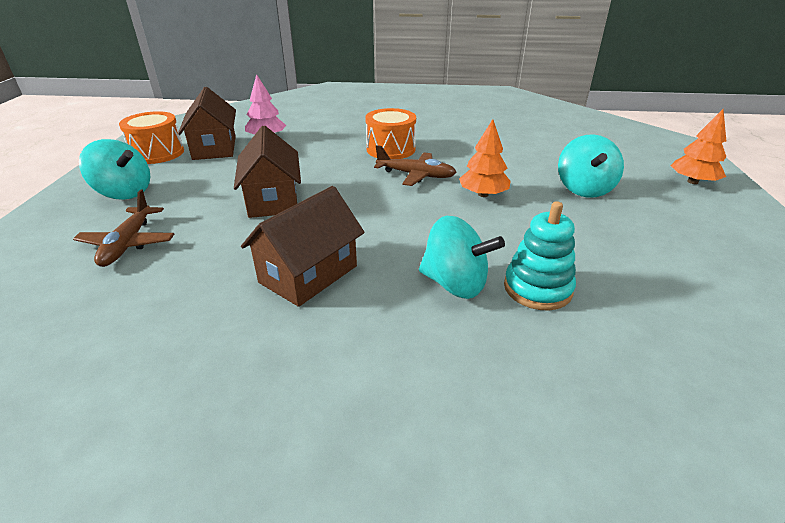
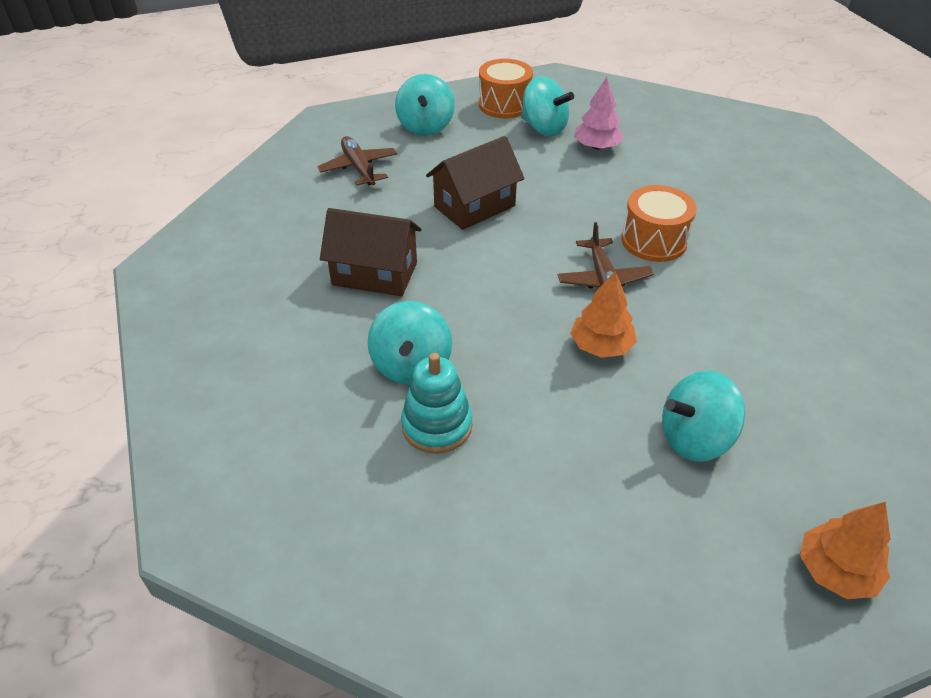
camera: 65 degrees right, 10 degrees up
(128, 244) = (359, 168): brown plane -> brown plane turned 90 degrees clockwise
(214, 148) = (544, 128): brown house -> turquoise spinning top

